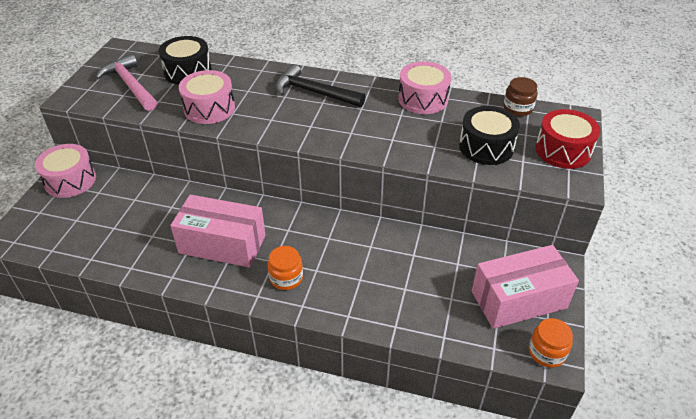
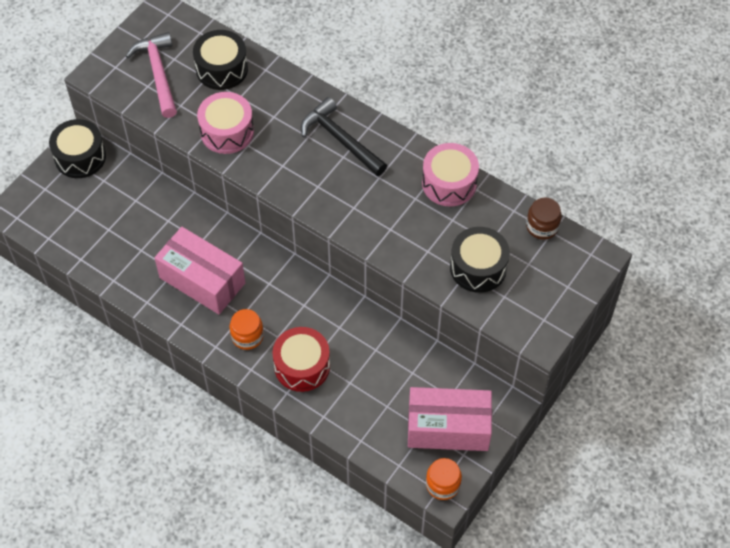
camera: 20 degrees right, 15 degrees up
(70, 180) = (80, 157): pink drum -> black drum
(563, 150) = (553, 296): red drum -> red drum (302, 366)

